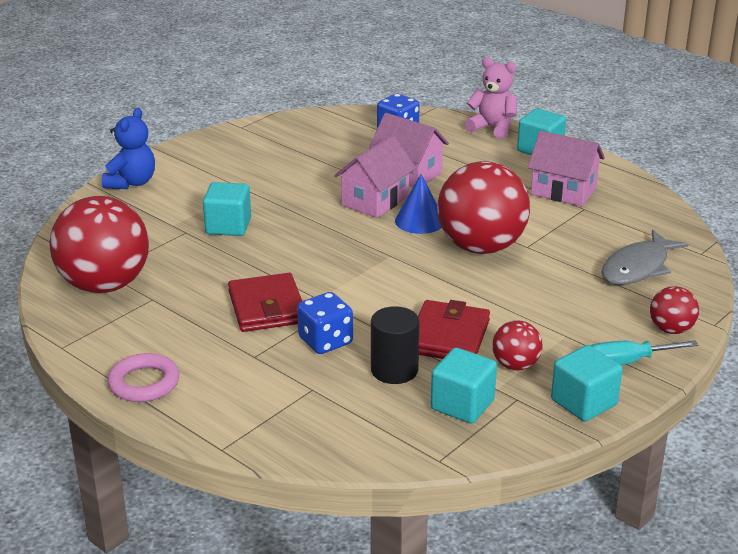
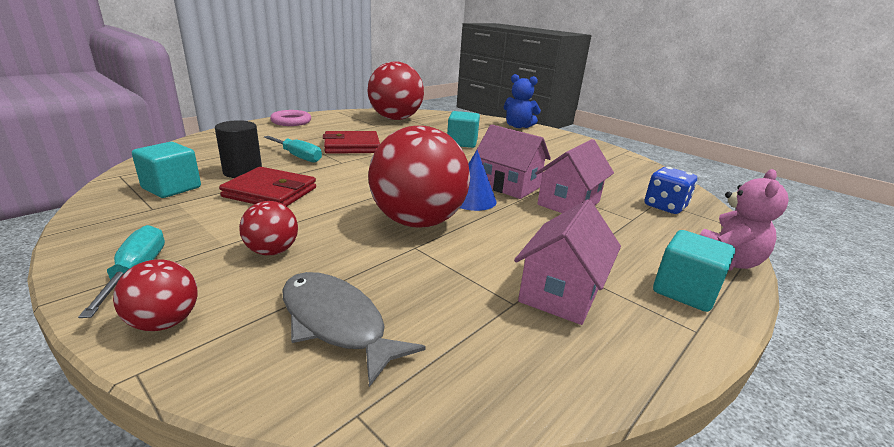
camera: 90 degrees right, 5 degrees down
(325, 341) = (298, 157): blue dice -> turquoise screwdriver
(515, 365) = (200, 213): red ball -> red ball (272, 251)
(583, 402) = (104, 237): turquoise cube -> none

